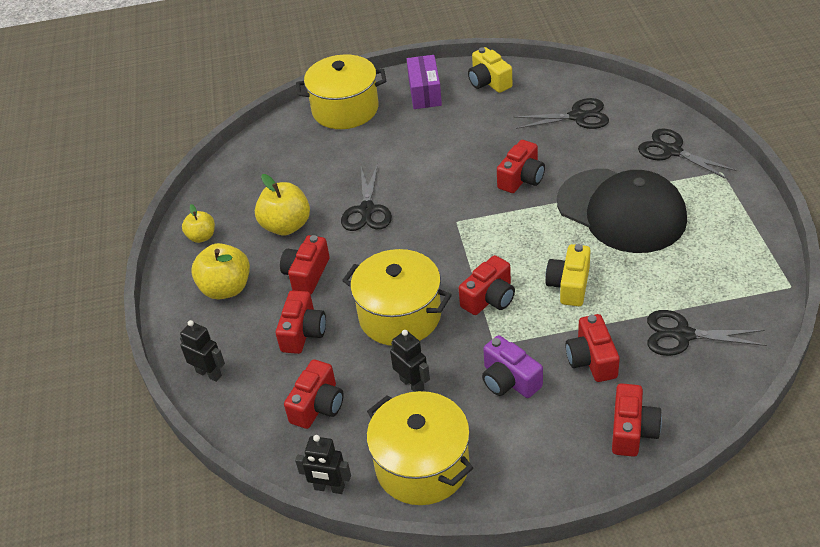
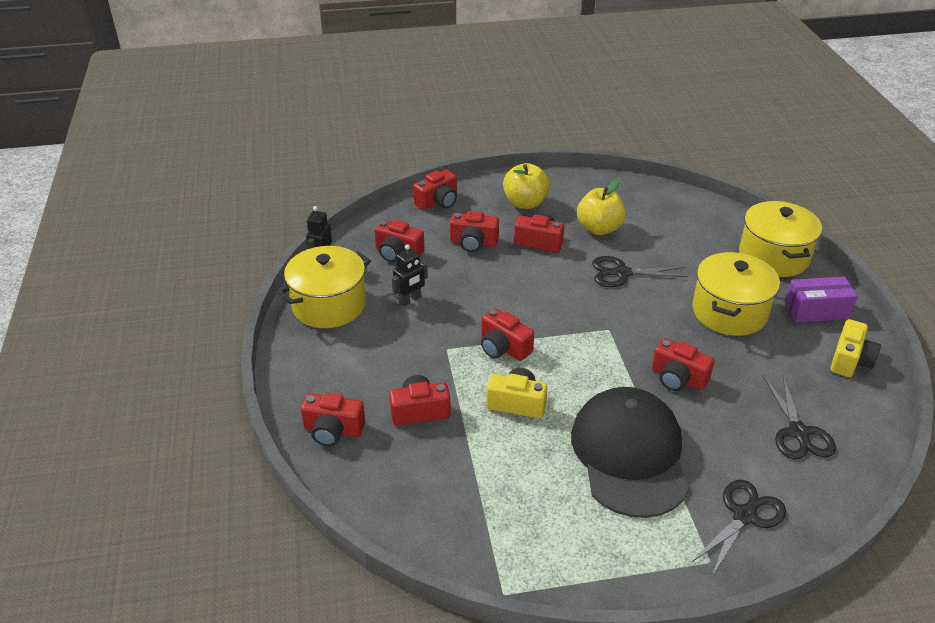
camera: 85 degrees right, 5 degrees down
(202, 237) = (585, 187): yellow apple -> none
(209, 373) = (438, 201): black robot -> red camera
(400, 315) = (487, 293): yellow pot -> yellow pot (729, 312)
(489, 82) = (850, 360): yellow camera -> yellow camera turned 150 degrees clockwise
(509, 380) = (404, 356): purple camera -> none
(621, 211) = (629, 455): black cap -> black cap turned 135 degrees clockwise
(683, 335) = (441, 483): black scissors -> none

